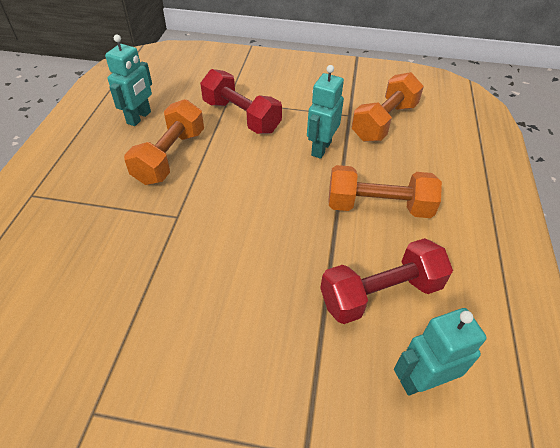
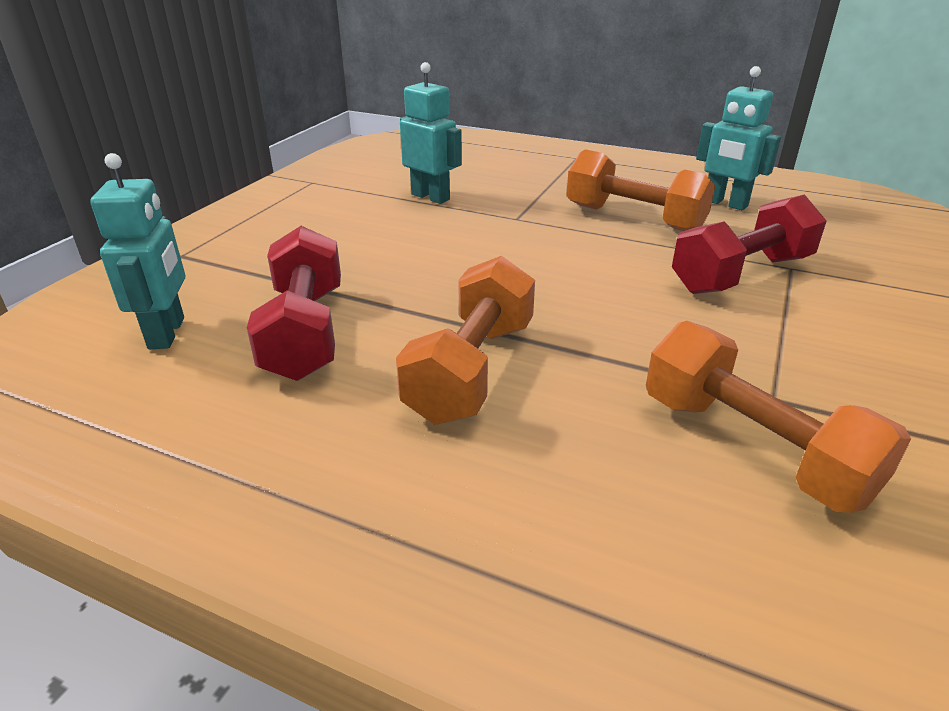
camera: 105 degrees right, 15 degrees down
(321, 148) = (647, 339): turquoise robot -> turquoise robot (431, 197)

